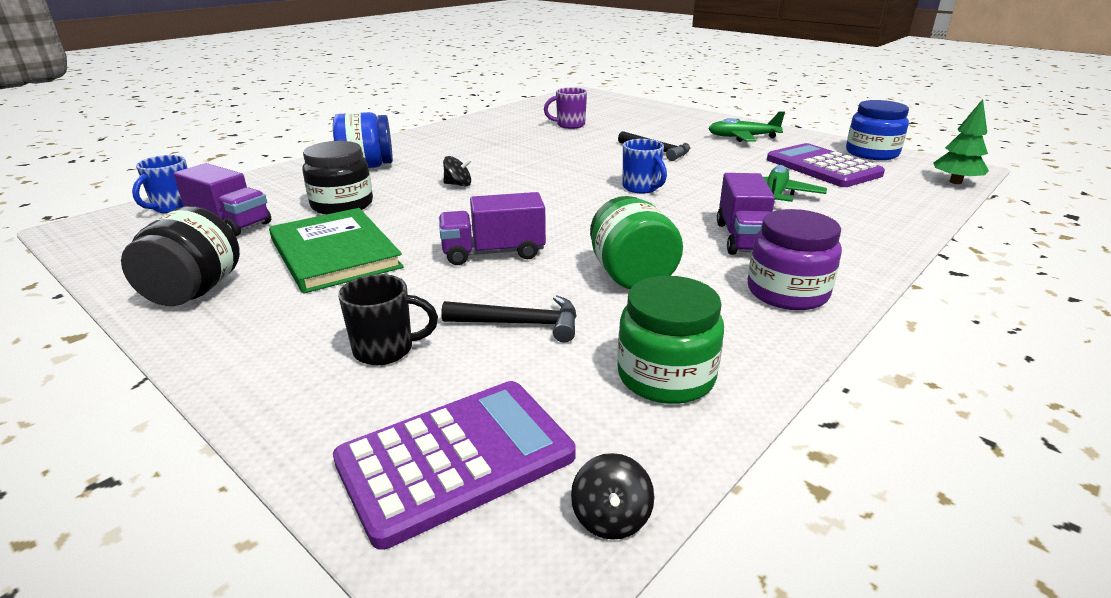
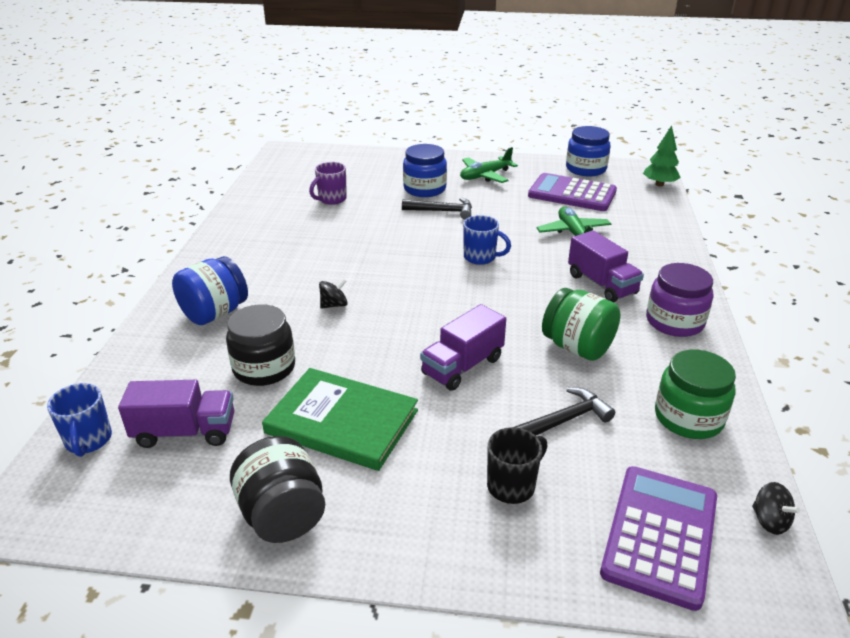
camera: 35 degrees left, 5 degrees up
(665, 134) = (424, 189): none -> blue jar

